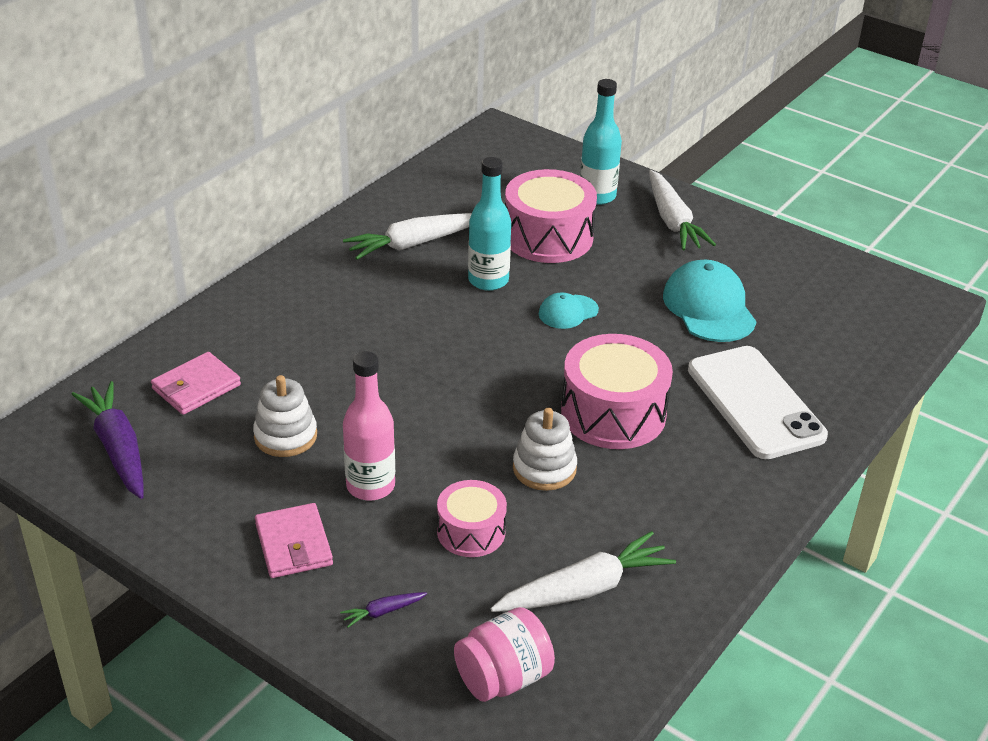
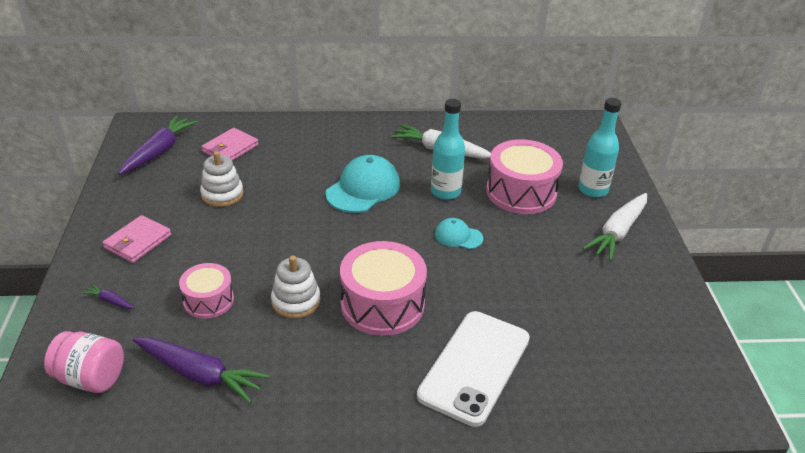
camera: 50 degrees right, 0 degrees up
(196, 387) = (230, 148): pink wallet -> pink wallet turned 60 degrees counterclockwise
(370, 486) = (211, 243): pink bottle -> none
(584, 589) = (200, 375): white carrot -> purple carrot
(709, 307) = (549, 294): turquoise cap -> turquoise cap (363, 189)

